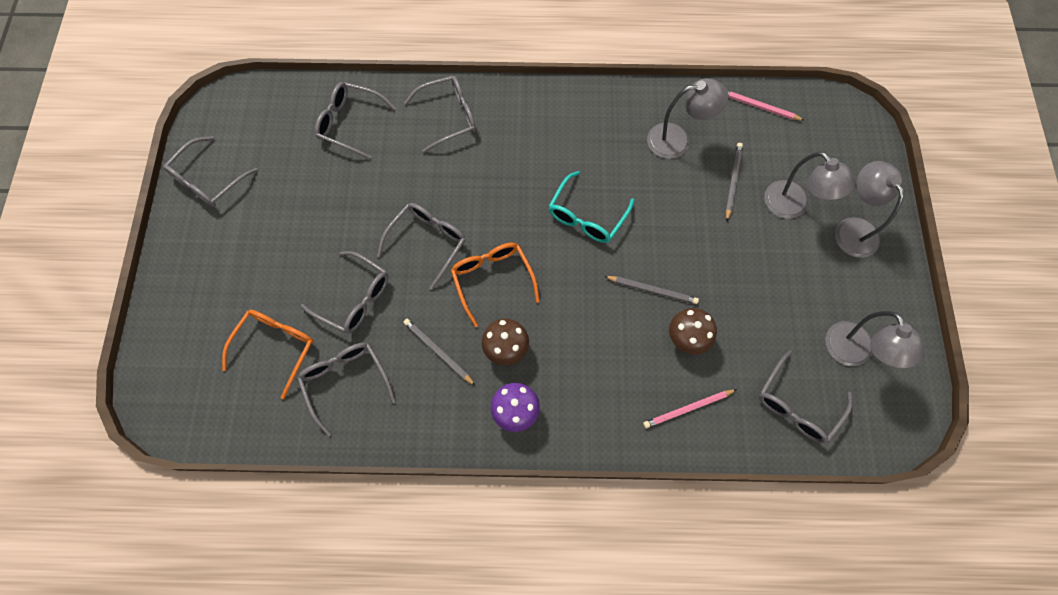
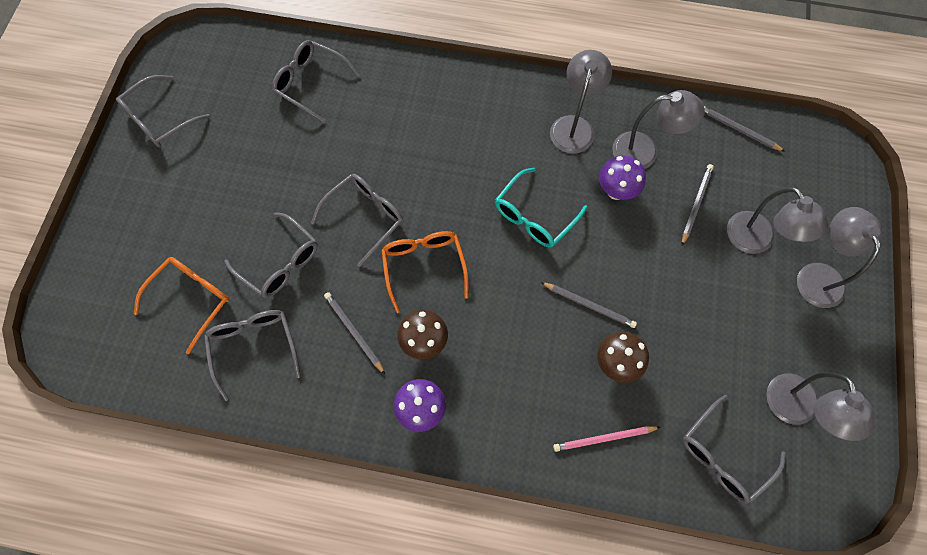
camera: 10 degrees right, 0 degrees up
(449, 117) = (411, 91): grey glasses -> none
(608, 126) = (574, 126): none -> grey lamp
(658, 181) = (616, 191): none -> purple mushroom
(759, 107) = (738, 129): pink pencil -> grey pencil

